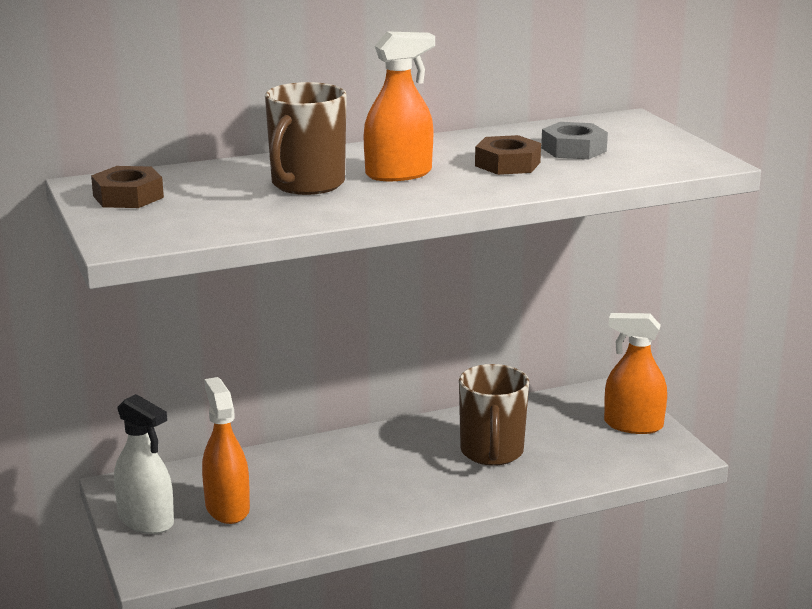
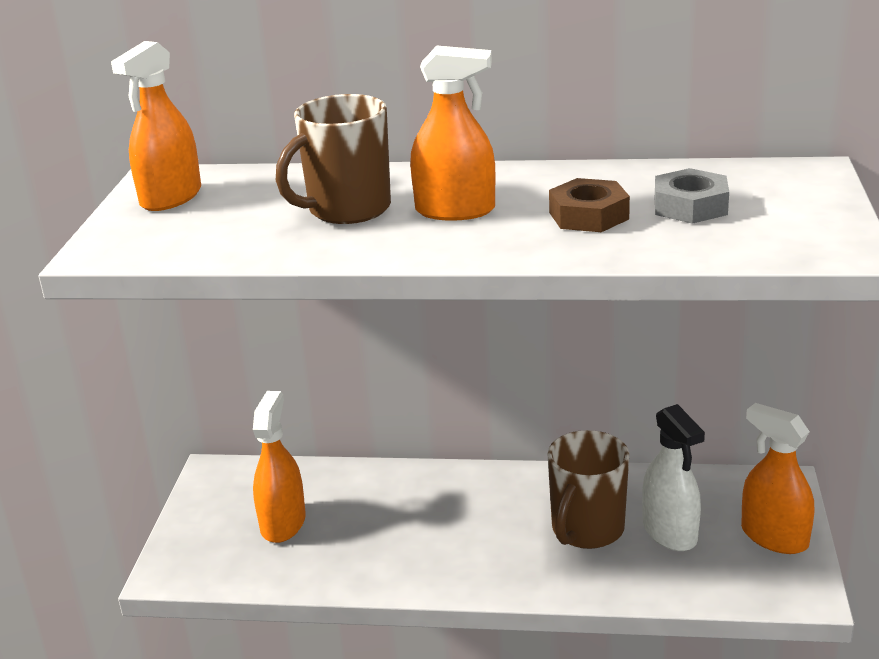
camera: 30 degrees right, 5 degrees up
(128, 196) = (171, 198): brown nut -> orange spray bottle
(146, 520) = (205, 516): white spray bottle -> white spray bottle (669, 532)

